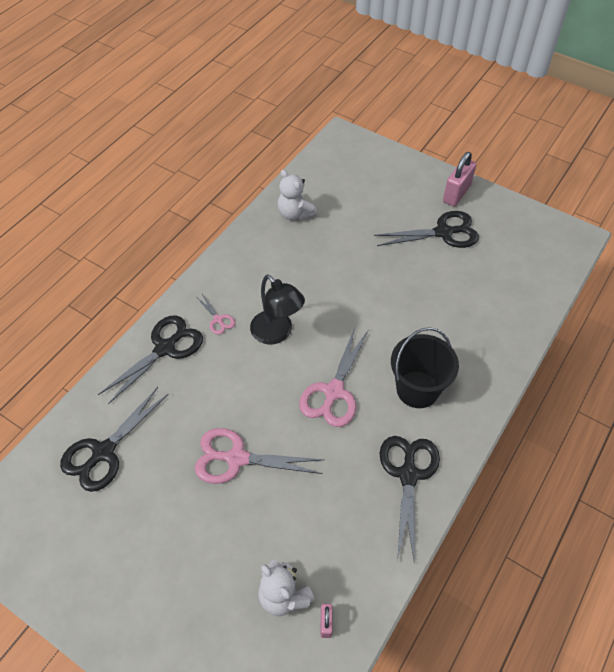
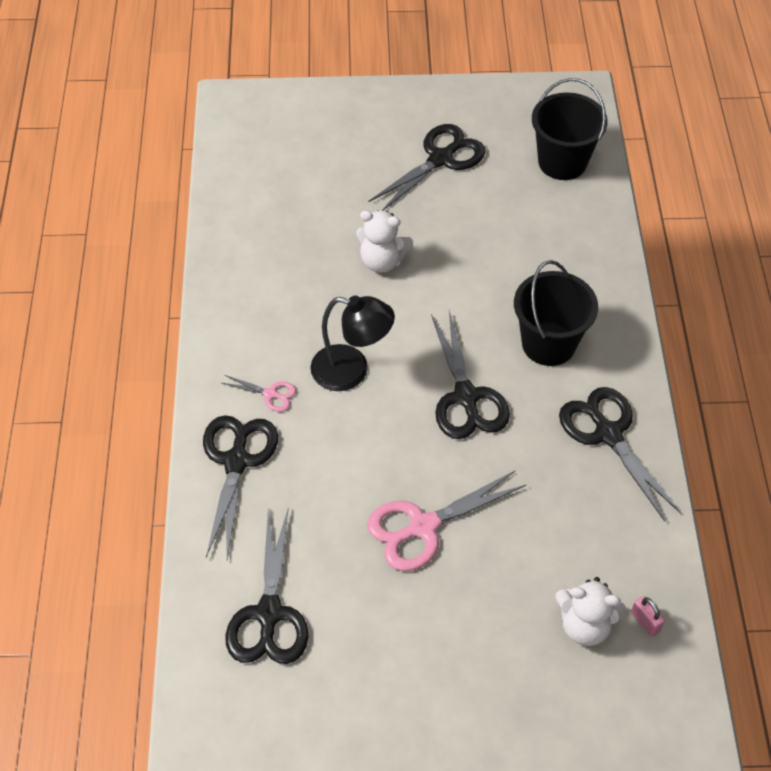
camera: 35 degrees left, 0 degrees up
(295, 214) = (254, 224): white teddy bear -> white teddy bear (382, 261)
(333, 392) = (466, 397): pink scissors -> black scissors
(456, 194) = (419, 107): pink padlock -> none
(526, 275) = (562, 162): none -> black bucket

